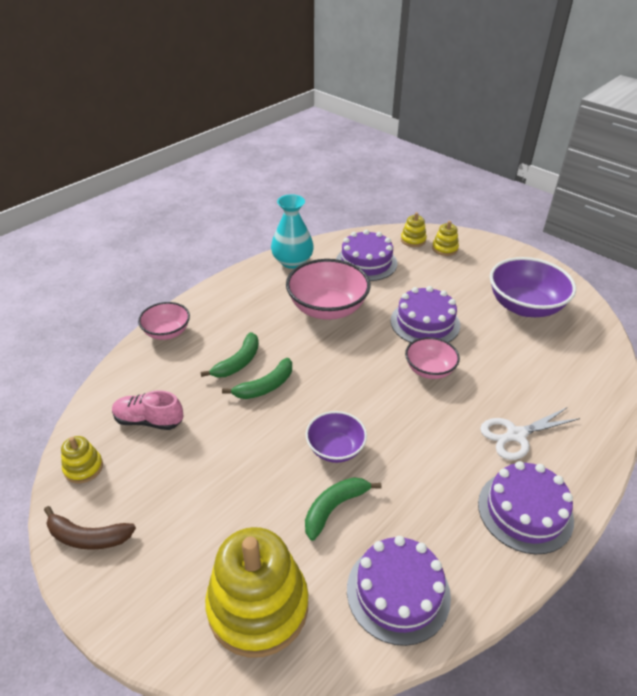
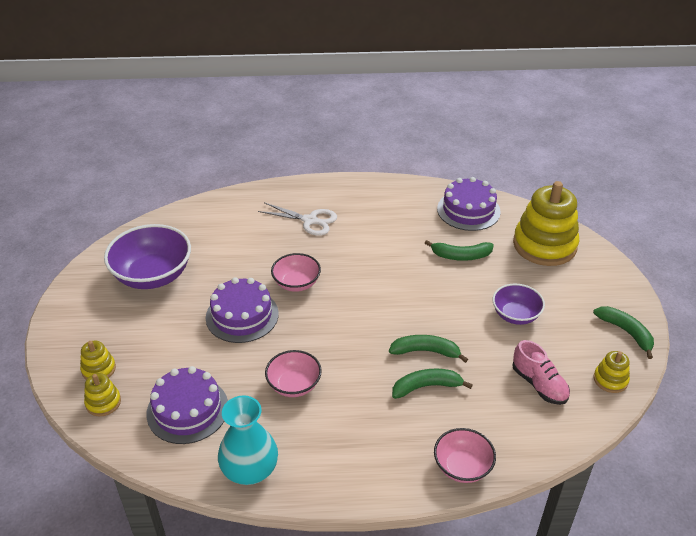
camera: 135 degrees left, 0 degrees up
(87, 537) = (626, 332): brown banana -> green banana
(327, 308) = (294, 385): pink bowl -> pink bowl, size x0.58
(335, 449) = (424, 281): purple bowl -> purple bowl (515, 315)
(525, 511) = (363, 195): purple cake -> none

